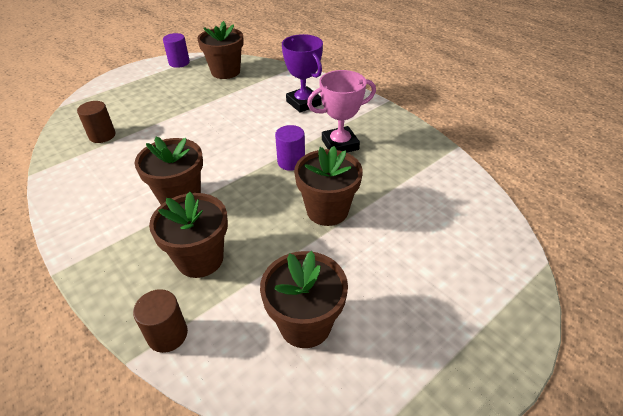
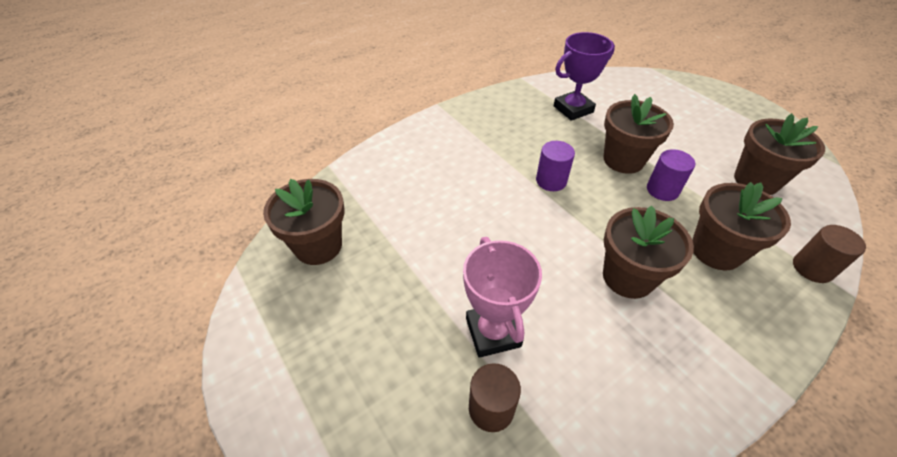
camera: 85 degrees left, 5 degrees up
(179, 63) = (255, 317): purple cylinder -> purple cylinder (662, 190)
(303, 103) = (430, 166): purple trophy -> purple trophy (573, 109)
(340, 144) = (519, 144): pink trophy -> pink trophy (493, 332)

